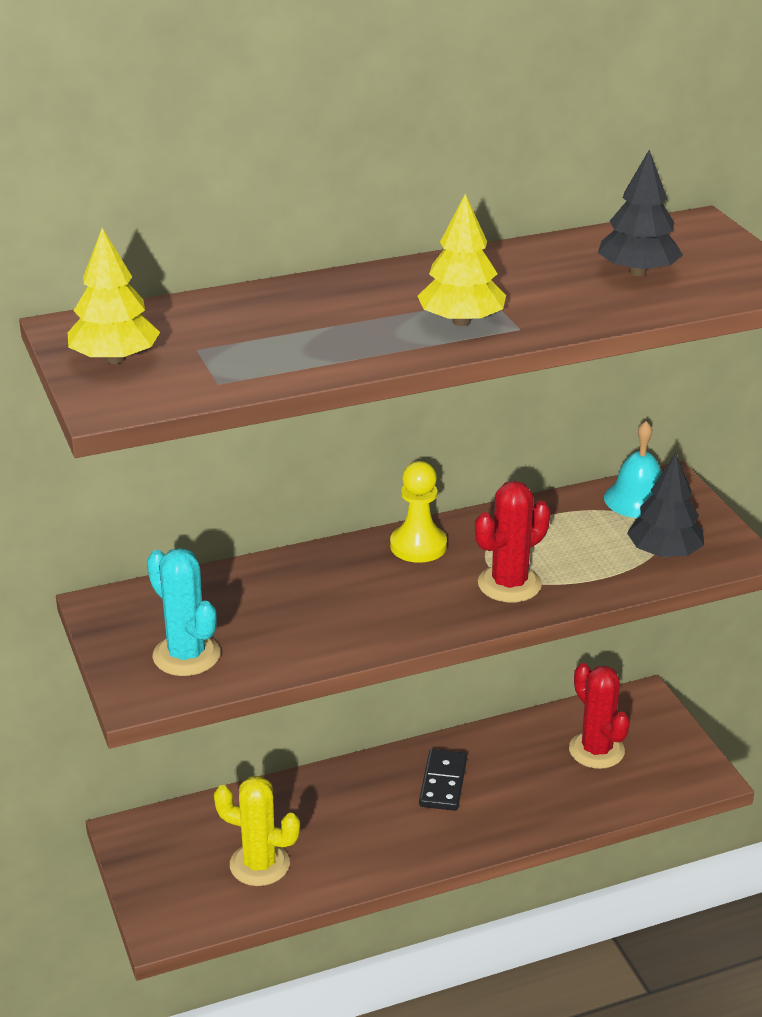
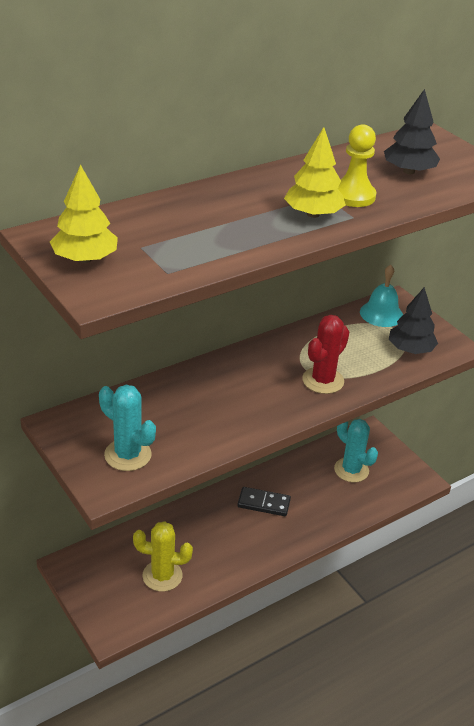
camera: 15 degrees left, 5 degrees up
(418, 546) = (255, 359): yellow pawn -> yellow pawn (353, 196)
(443, 783) = (263, 503): black domino -> black domino turned 75 degrees counterclockwise
(596, 750) = (351, 470): red cactus -> turquoise cactus

